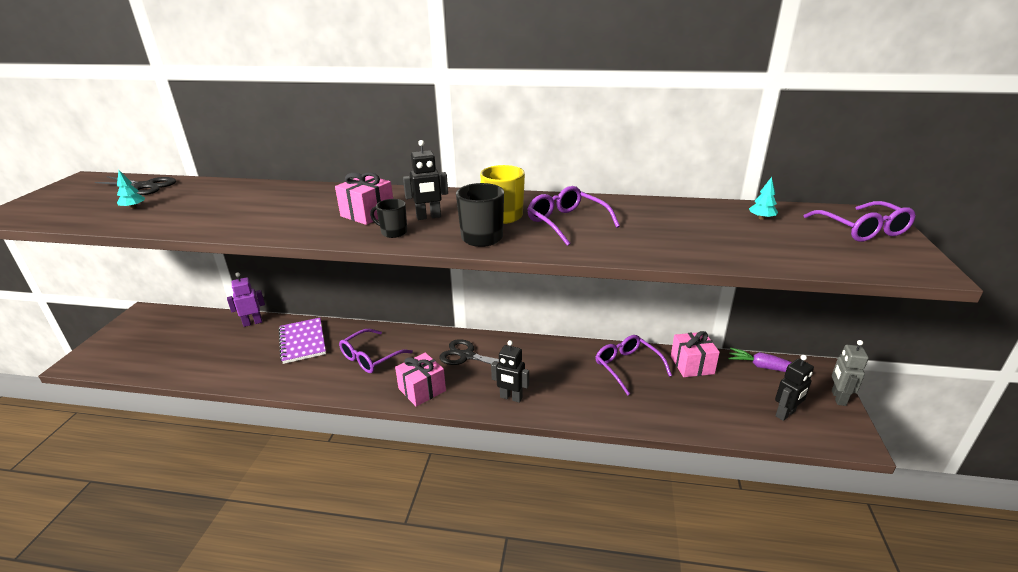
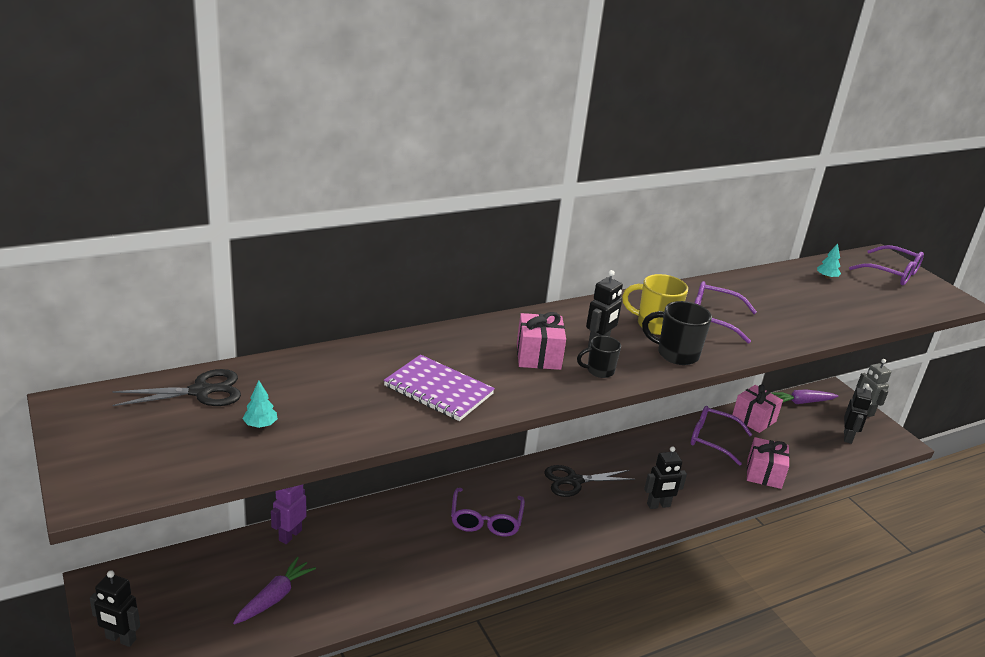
camera: 40 degrees left, 0 degrees up
(108, 342) = (120, 639): none -> black robot
(197, 352) = (274, 597): none -> purple carrot
(302, 342) = (387, 533): purple notebook -> purple notebook (438, 390)
(422, 390) = (577, 531): pink gift -> pink gift (764, 474)

